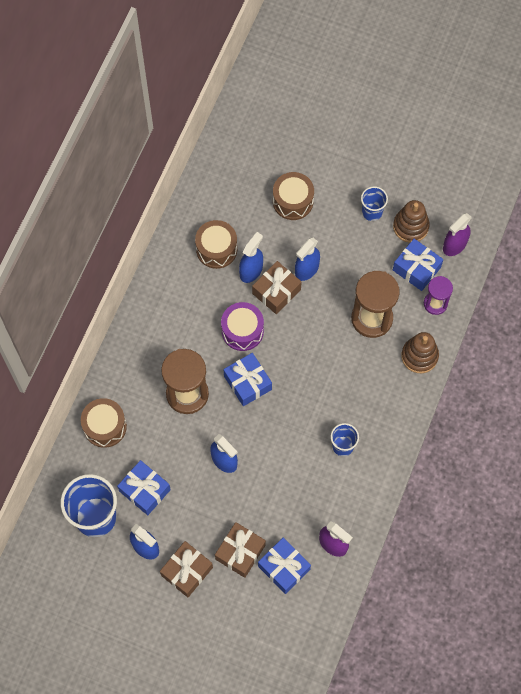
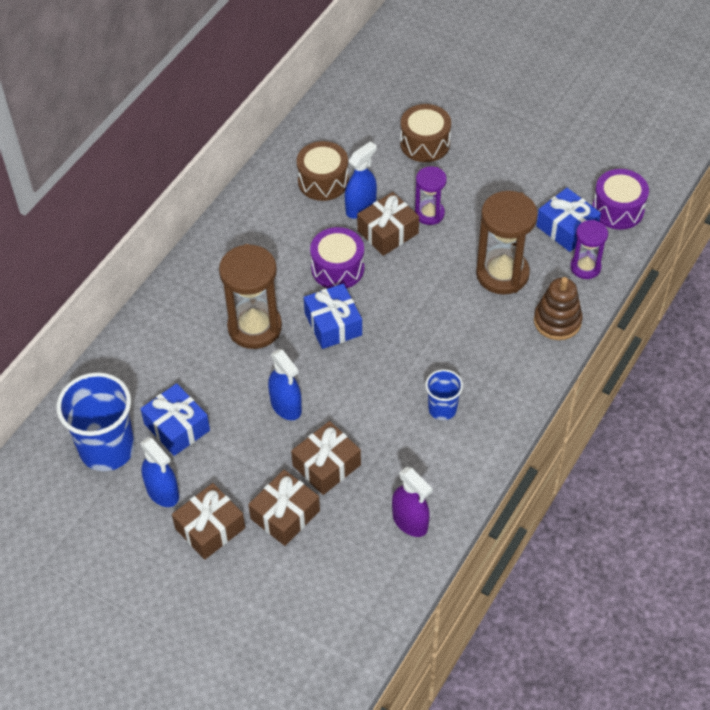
camera: 10 degrees right, 15 degrees down
(105, 426) = (144, 350): brown drum -> none
(264, 506) = (326, 465): none -> brown gift
(284, 568) = (339, 541): blue gift -> none
(306, 269) = (429, 214): blue spray bottle -> purple hourglass
(372, 212) = (520, 164): blue cup -> none
(410, 226) = (565, 184): brown stacking toy -> none
(454, 245) = (618, 209): purple spray bottle -> purple drum

